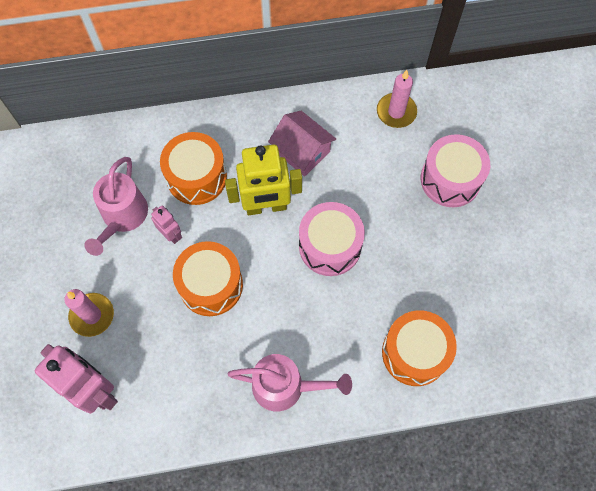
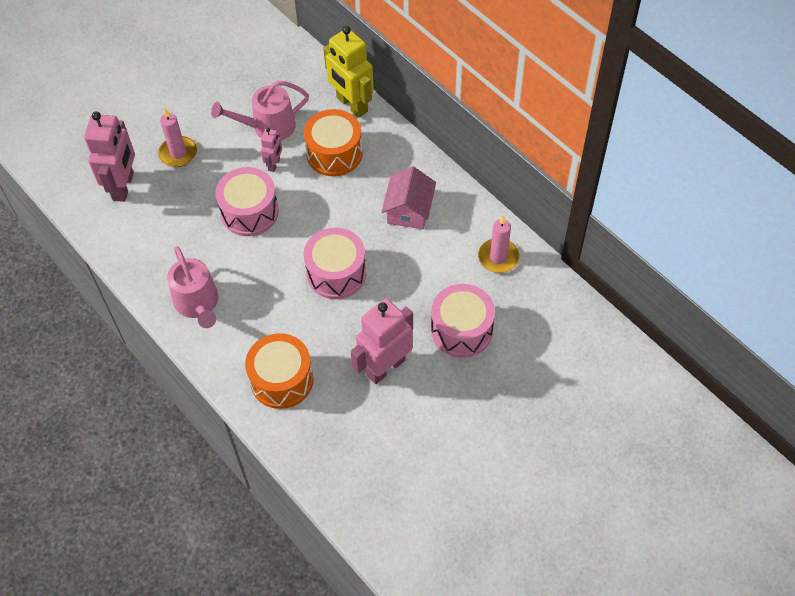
camera: 60 degrees right, 10 degrees down
(211, 285) = (249, 212): orange drum -> pink drum
(266, 207) = (341, 212): yellow robot -> yellow robot (351, 105)
(452, 259) = (385, 367): none -> pink robot

